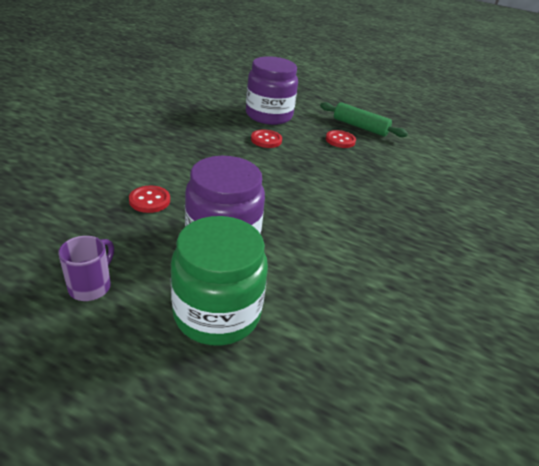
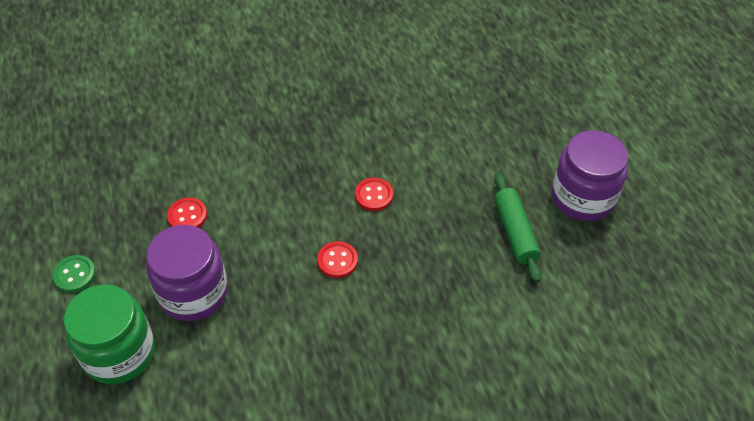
camera: 50 degrees right, 15 degrees up
(91, 286) = (75, 275): purple mug -> green button
(269, 115) = (426, 158): purple jar -> purple jar (583, 197)
(340, 140) = (457, 240): red button -> red button (337, 261)

